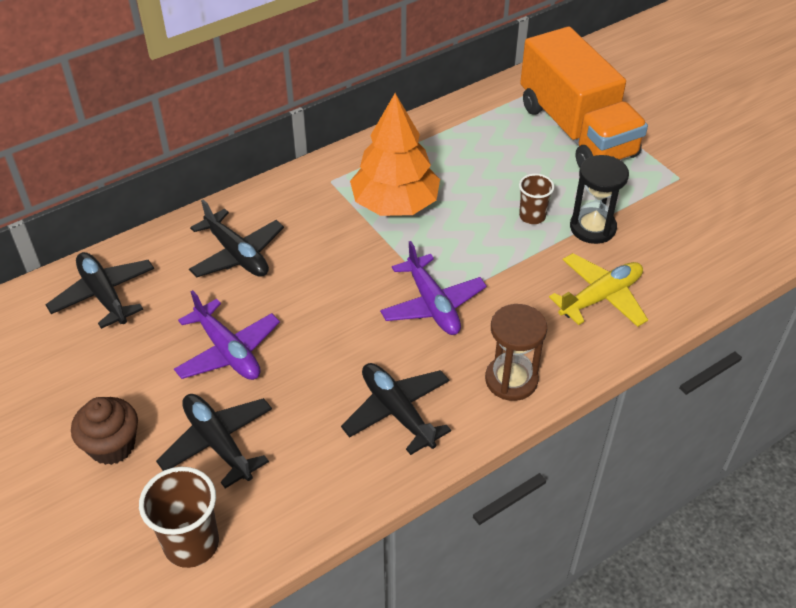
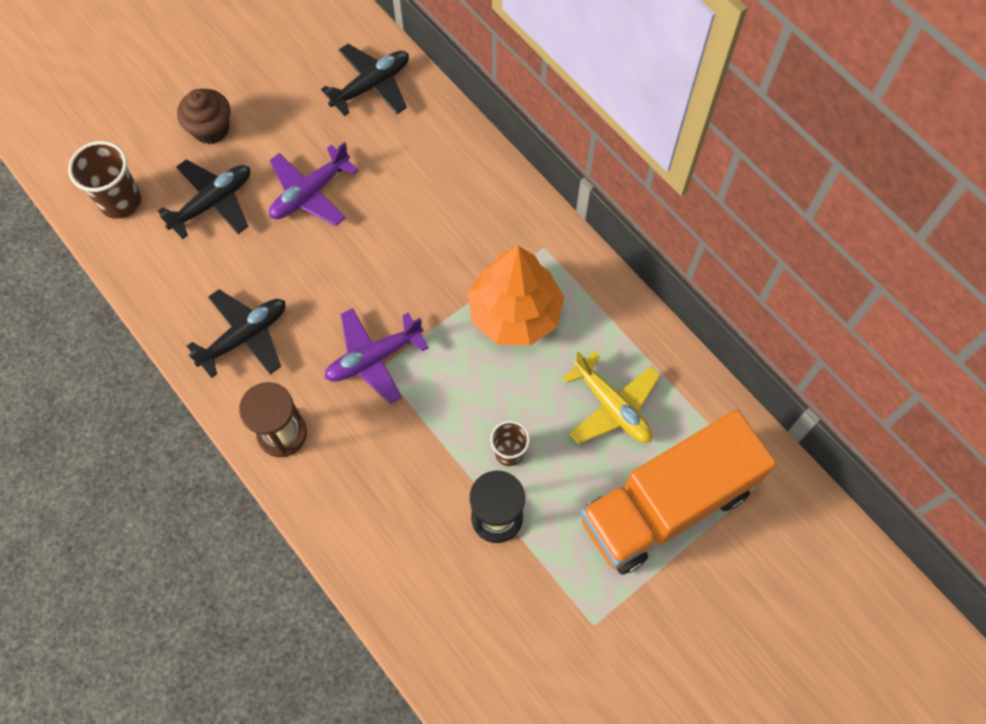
camera: 85 degrees right, 20 degrees up
(237, 254) = (429, 180): black plane -> none
(600, 297) = (392, 521): yellow plane -> yellow plane (612, 406)

